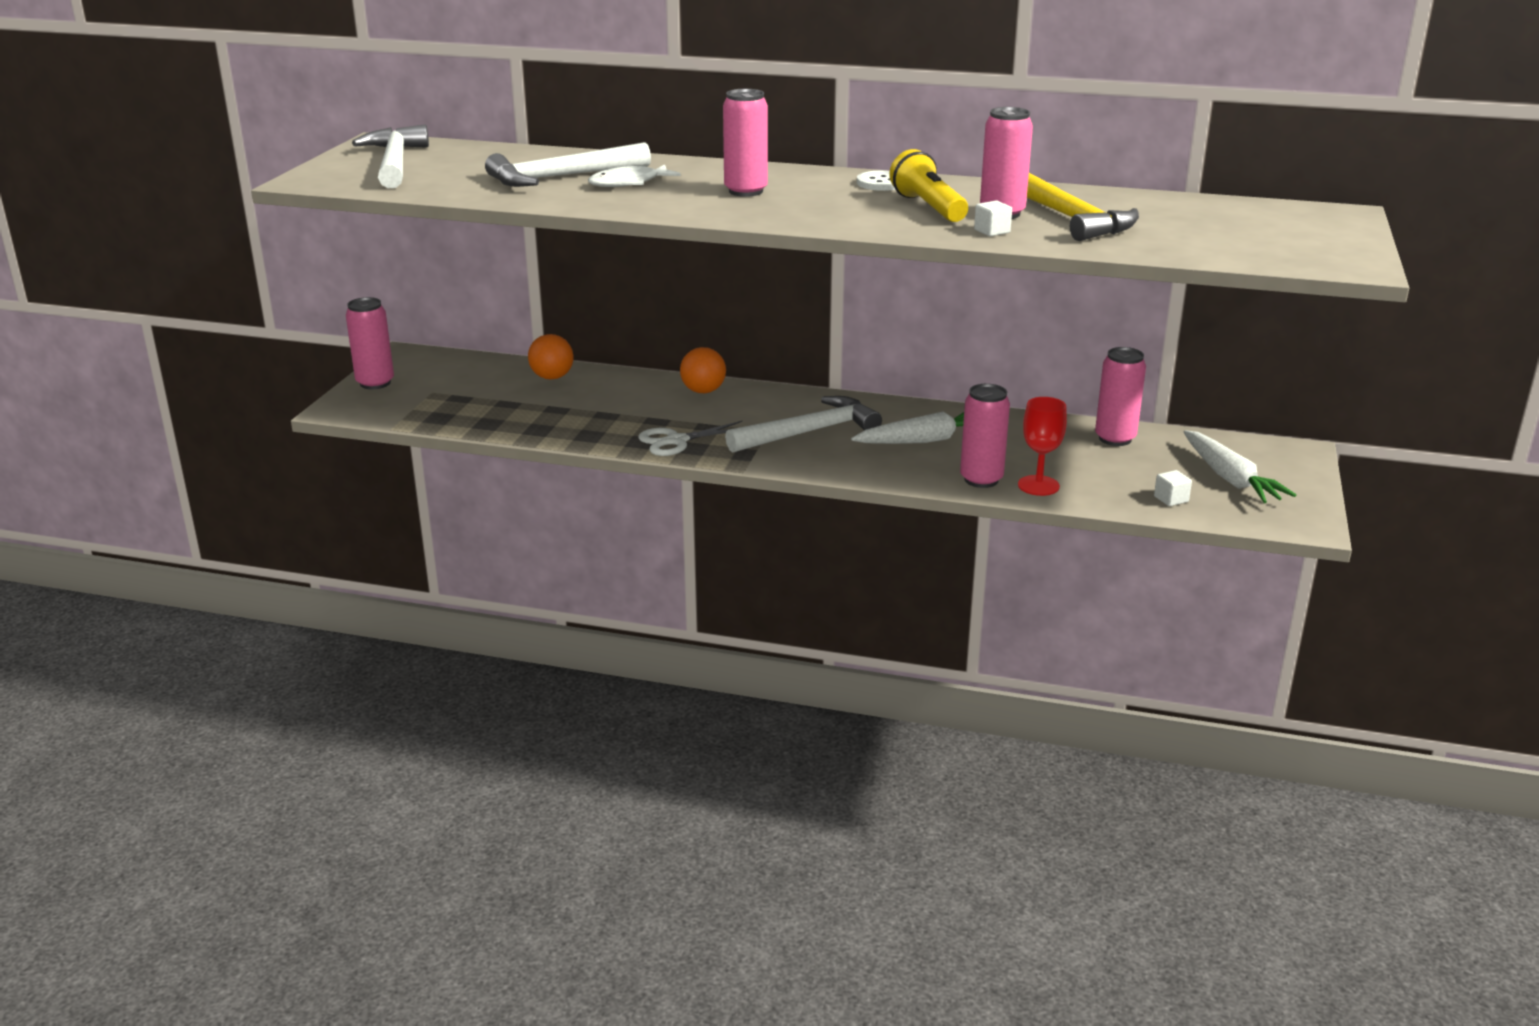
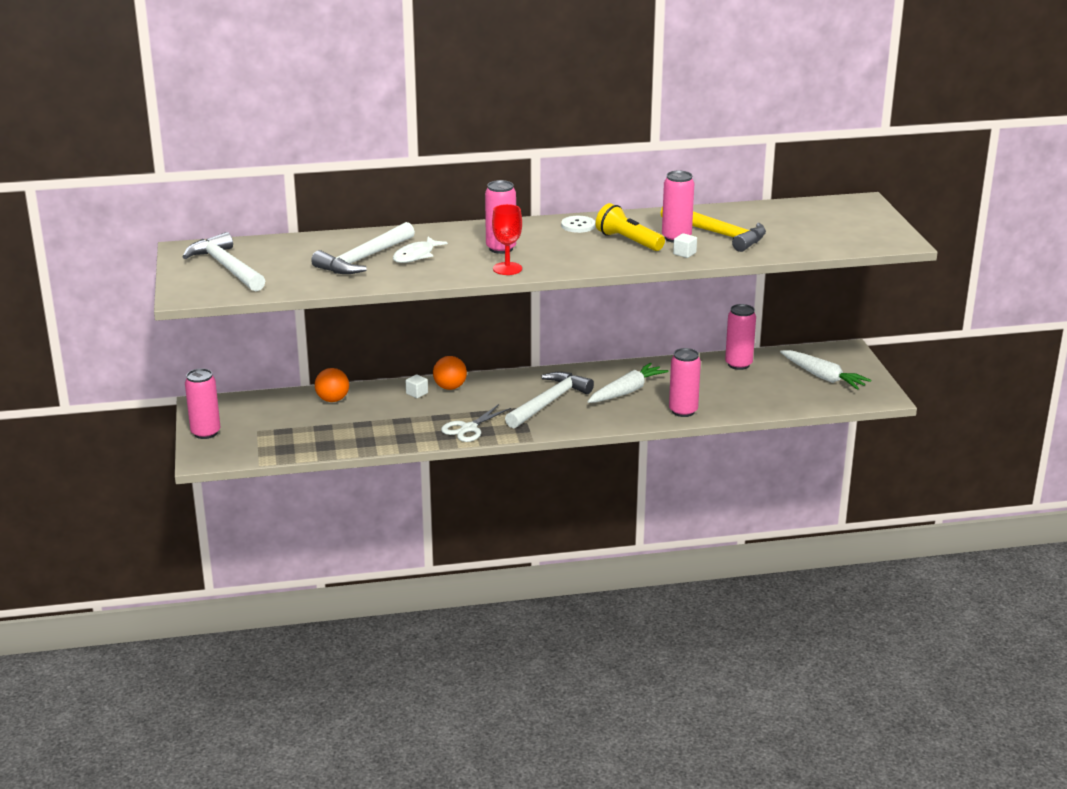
camera: 25 degrees left, 0 degrees up
(1038, 485) = (719, 407): red goblet -> red goblet (507, 269)
(1171, 499) = (800, 398): white cube -> white cube (417, 393)

